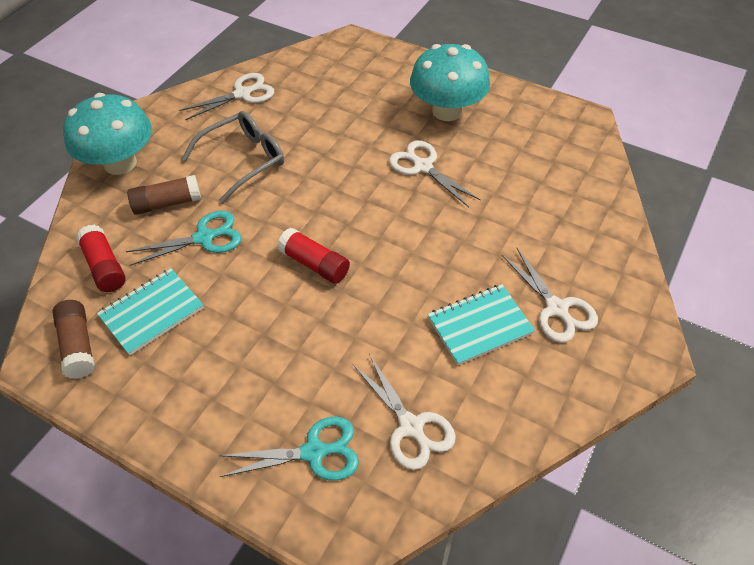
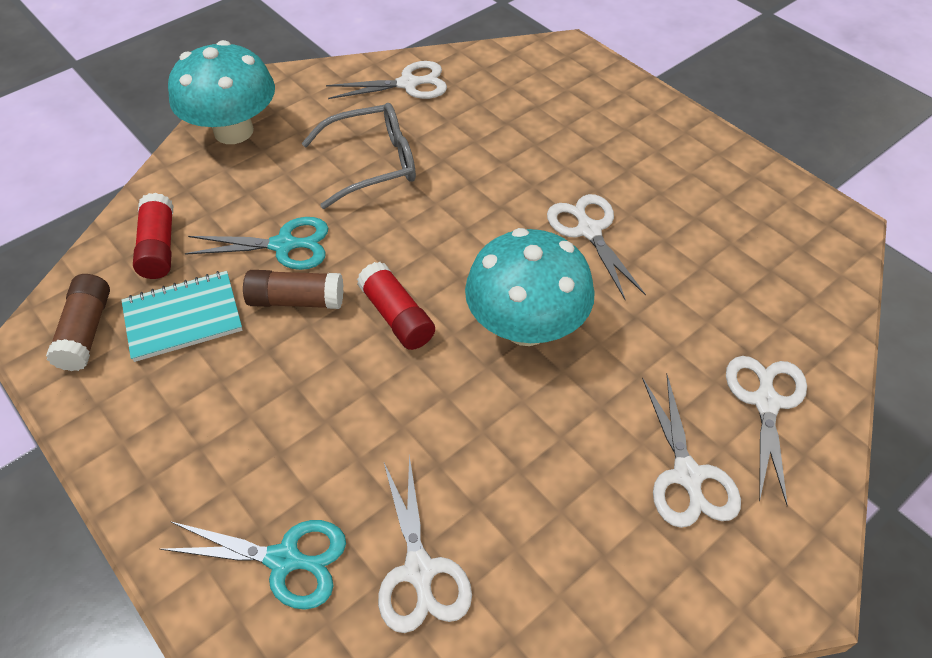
camera: 20 degrees right, 0 degrees up
(167, 203) = (262, 192): brown glue stick -> brown glue stick (296, 300)
(447, 111) = (653, 166): turquoise mushroom -> turquoise mushroom (526, 326)
(479, 325) = (570, 464): turquoise notebook -> none
(585, 247) = (766, 402): none -> white scissors

